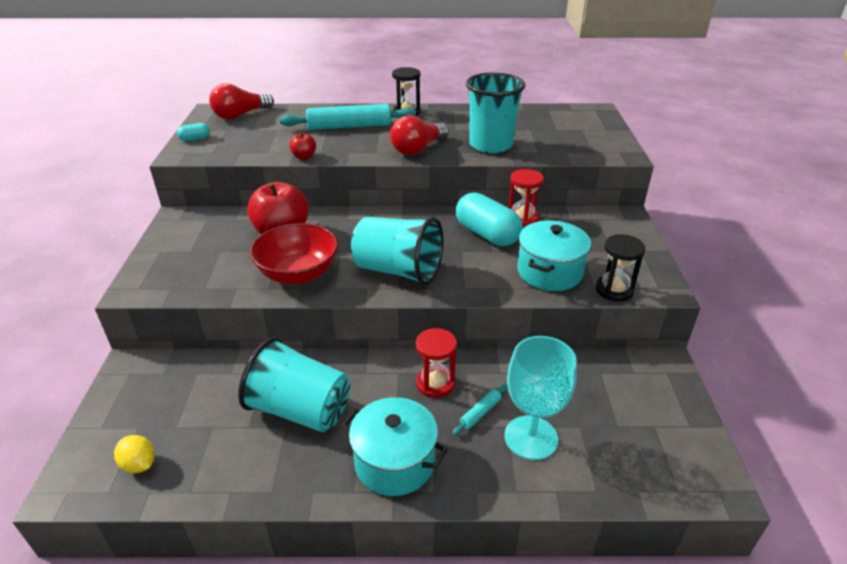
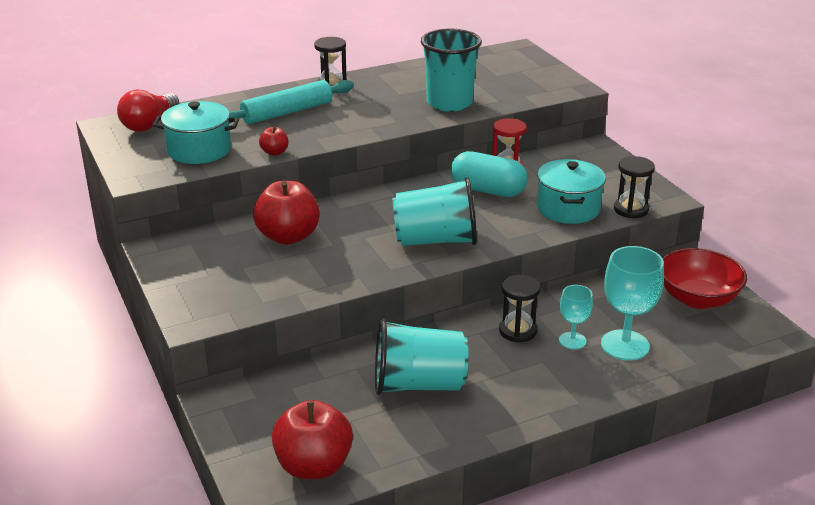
camera: 25 degrees left, 5 degrees down
(139, 464) = (313, 466): yellow lemon -> red apple
(195, 139) = (129, 159): turquoise capsule -> none
(298, 273) = (343, 266): red bowl -> red bowl (697, 299)
(395, 462) = (533, 394): turquoise pot -> turquoise pot (199, 150)
(418, 149) = (383, 121): red light bulb -> none
(435, 383) = (517, 331): red hourglass -> black hourglass
(480, 413) = (572, 340): turquoise rolling pin -> turquoise goblet

